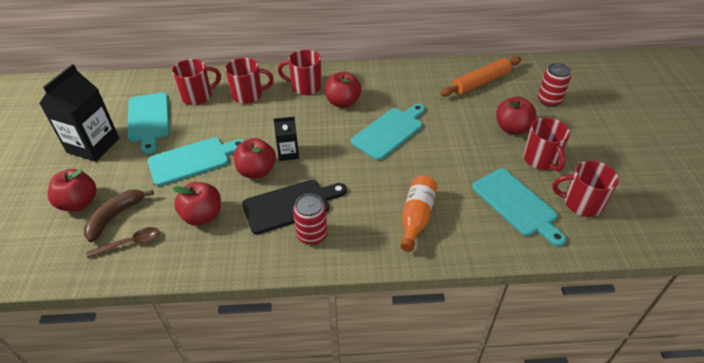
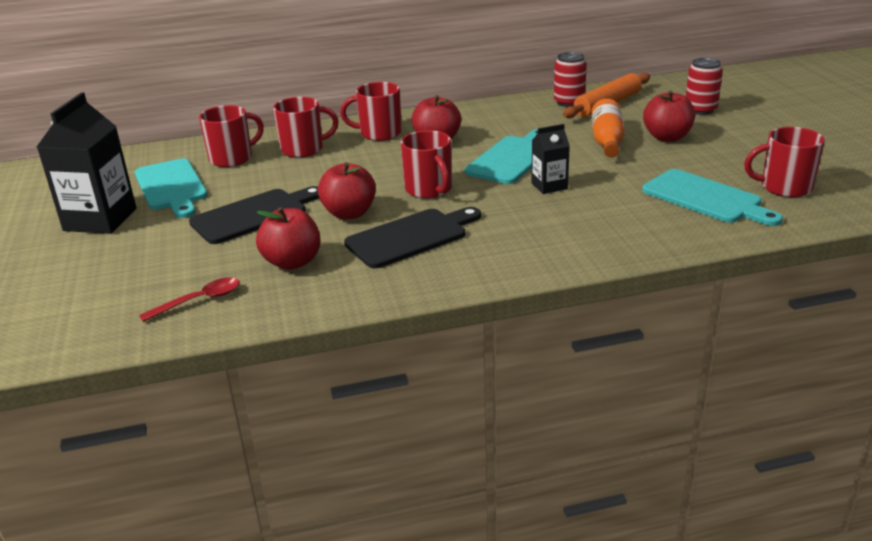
camera: 10 degrees left, 15 degrees down
(79, 203) = (104, 274): red apple -> none
(115, 216) = (165, 279): brown banana -> none
(130, 243) = (199, 300): brown spoon -> red spoon
(192, 160) = (253, 215): turquoise cutting board -> black cutting board
(288, 153) = (385, 192): black carton -> black carton (549, 186)
(312, 235) = (453, 258): red can -> red can (569, 102)
(416, 217) = (584, 225): orange bottle -> orange bottle (607, 141)
(541, 160) = (716, 158): red mug -> red mug (429, 189)

